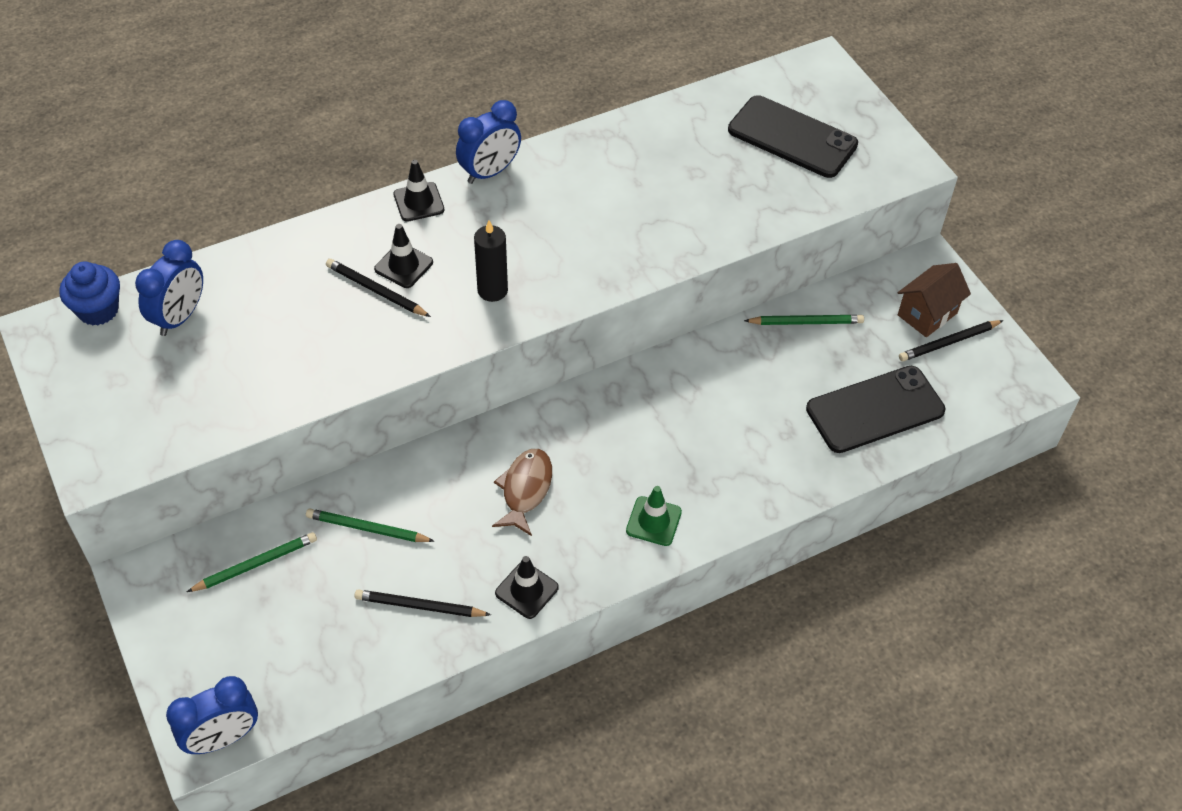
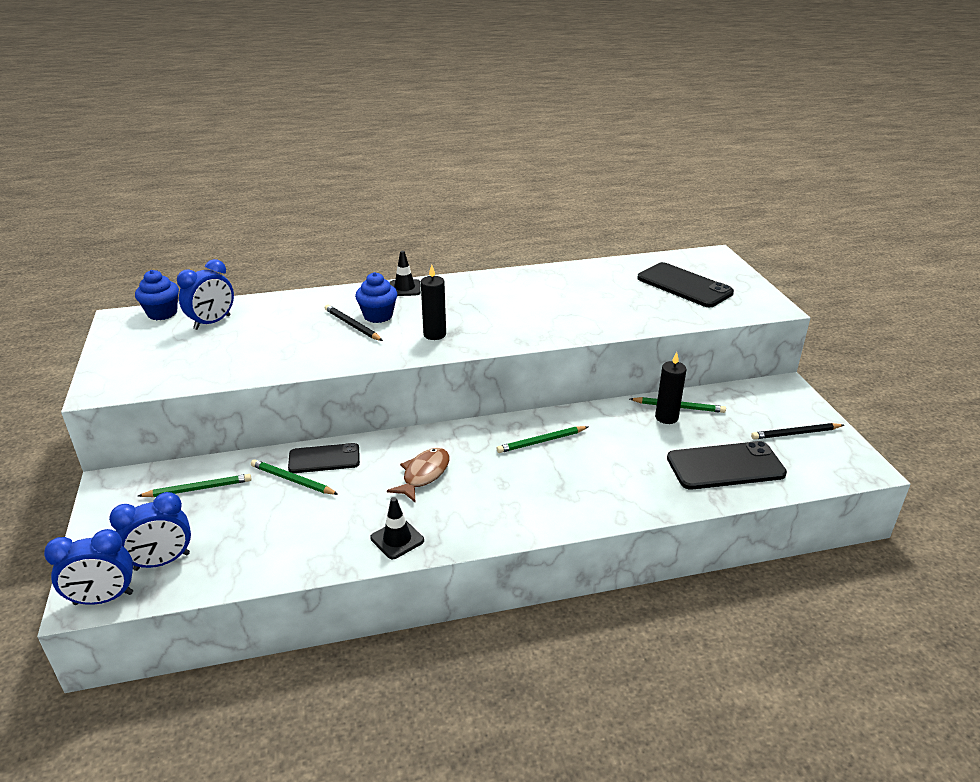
camera: 15 degrees right, 20 degrees down
(393, 488) = (324, 459): none -> black phone
(403, 266) = (378, 316): black traffic cone -> blue cupcake
(420, 606) = (307, 535): black pencil -> none
(490, 172) = (460, 280): blue clock -> blue clock (162, 562)
(652, 410) = (541, 441): none -> green pencil
(653, 521) = (519, 510): green traffic cone -> none
(794, 343) = (666, 417): none -> black candle
(927, 314) = (779, 415): brown house -> none

